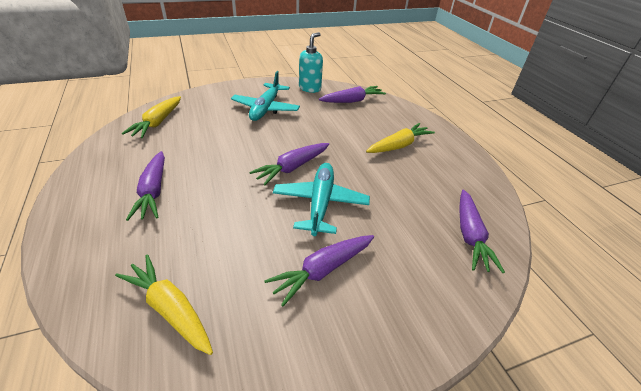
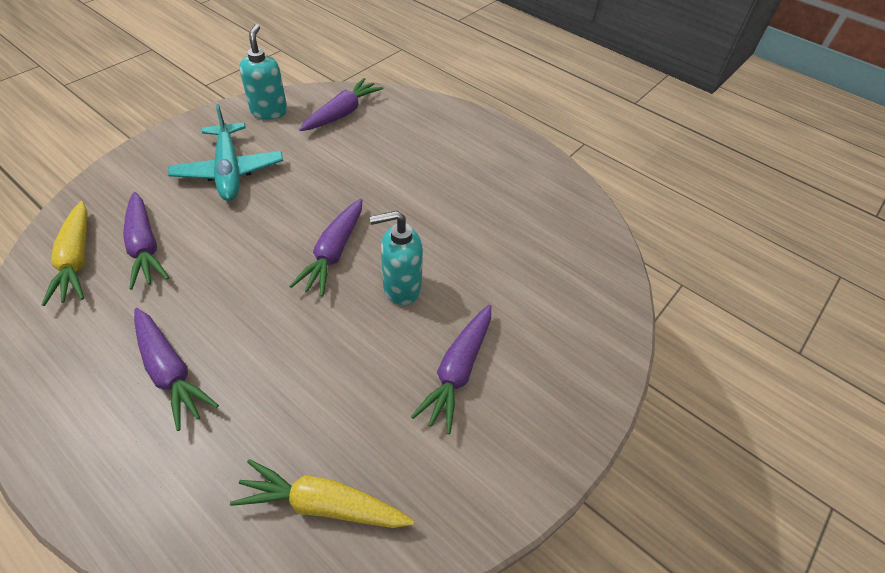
camera: 30 degrees left, 10 degrees up
(320, 203) = (401, 288): turquoise plane -> turquoise soap dispenser
(399, 145) = (442, 165): yellow carrot -> none
(470, 235) = (577, 256): purple carrot -> purple carrot (145, 247)

